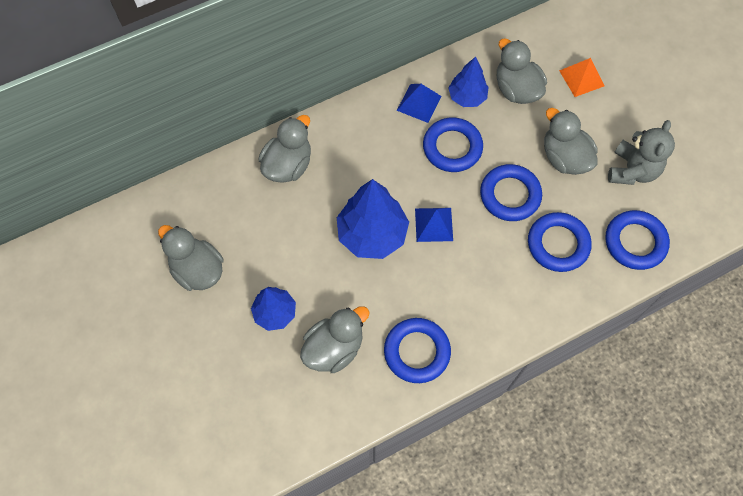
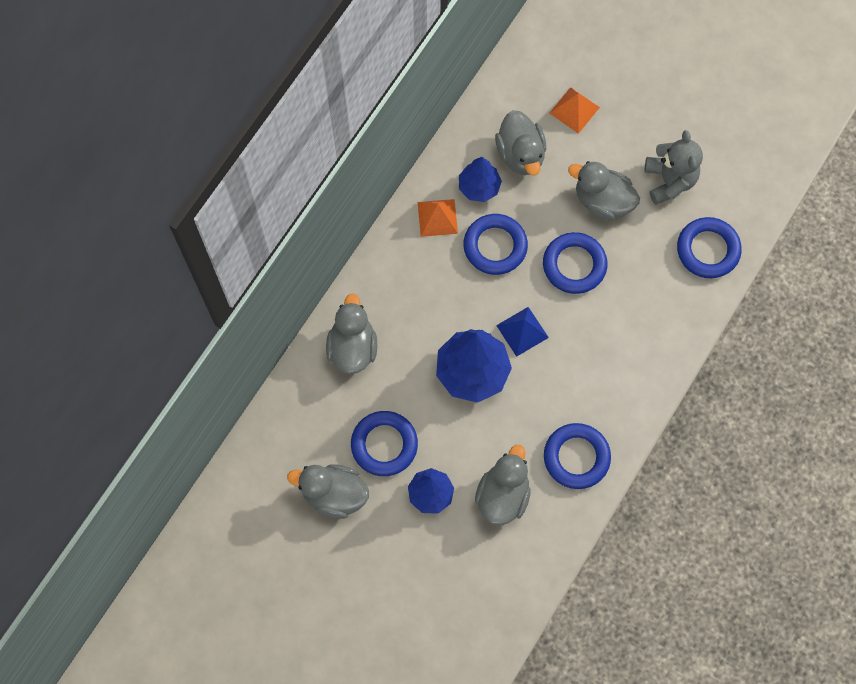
camera: 30 degrees left, 5 degrees up
(419, 103) = (437, 217): blue pyramid -> orange pyramid
(516, 89) = (520, 154): grey duck -> grey duck turned 135 degrees counterclockwise
(558, 244) = (642, 289): blue ring -> blue ring (384, 445)

